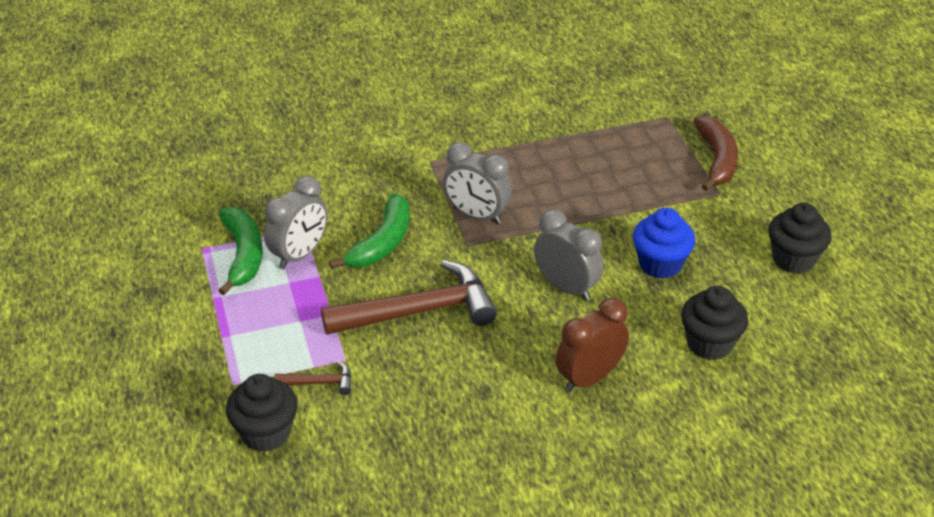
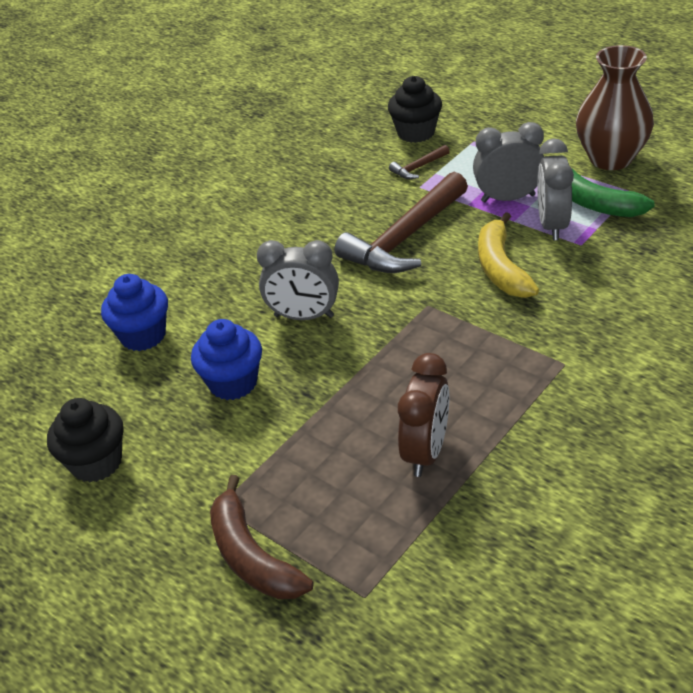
camera: 150 degrees right, 0 degrees up
(165, 286) = (610, 158): none -> brown vase
(382, 243) = (501, 268): green banana -> yellow banana
(476, 215) = (450, 335): grey clock -> grey clock (508, 198)
(589, 378) = (227, 263): brown clock -> brown clock (426, 452)
(709, 344) = (143, 335): black cupcake -> blue cupcake

